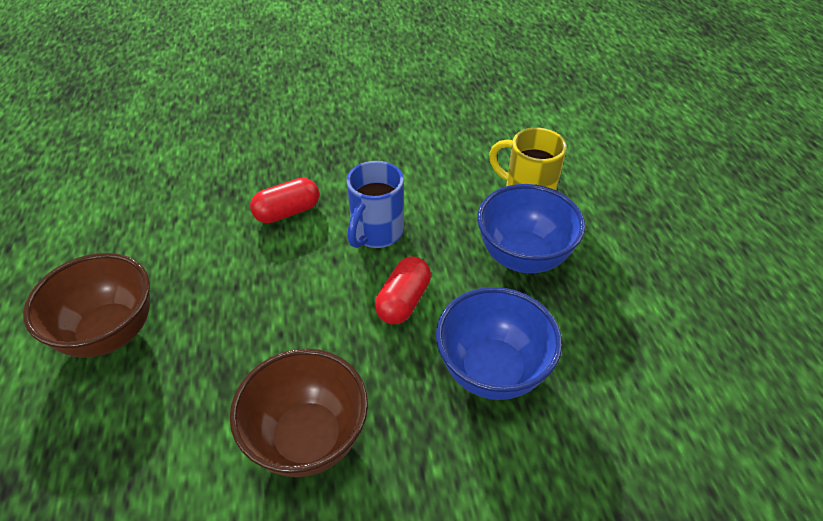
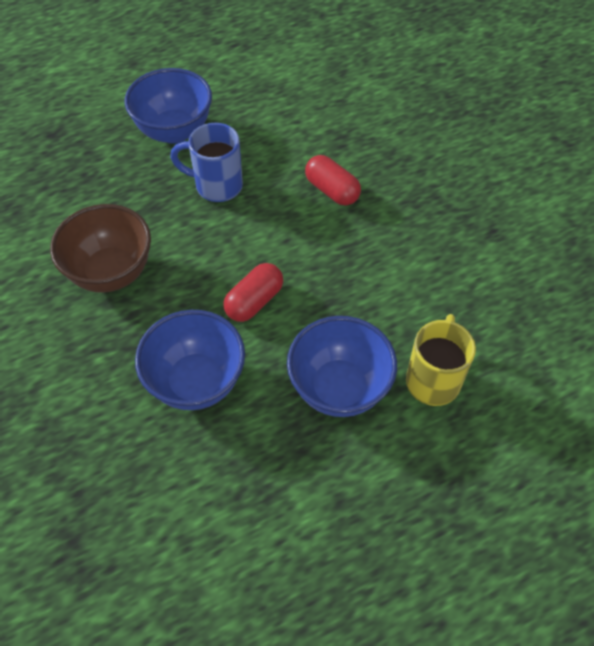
camera: 75 degrees right, 10 degrees up
(110, 333) = (174, 131): brown bowl -> blue bowl
(376, 233) = (329, 261): blue mug -> blue mug (216, 185)
(403, 301) = (254, 301): red capsule -> red capsule turned 60 degrees counterclockwise

